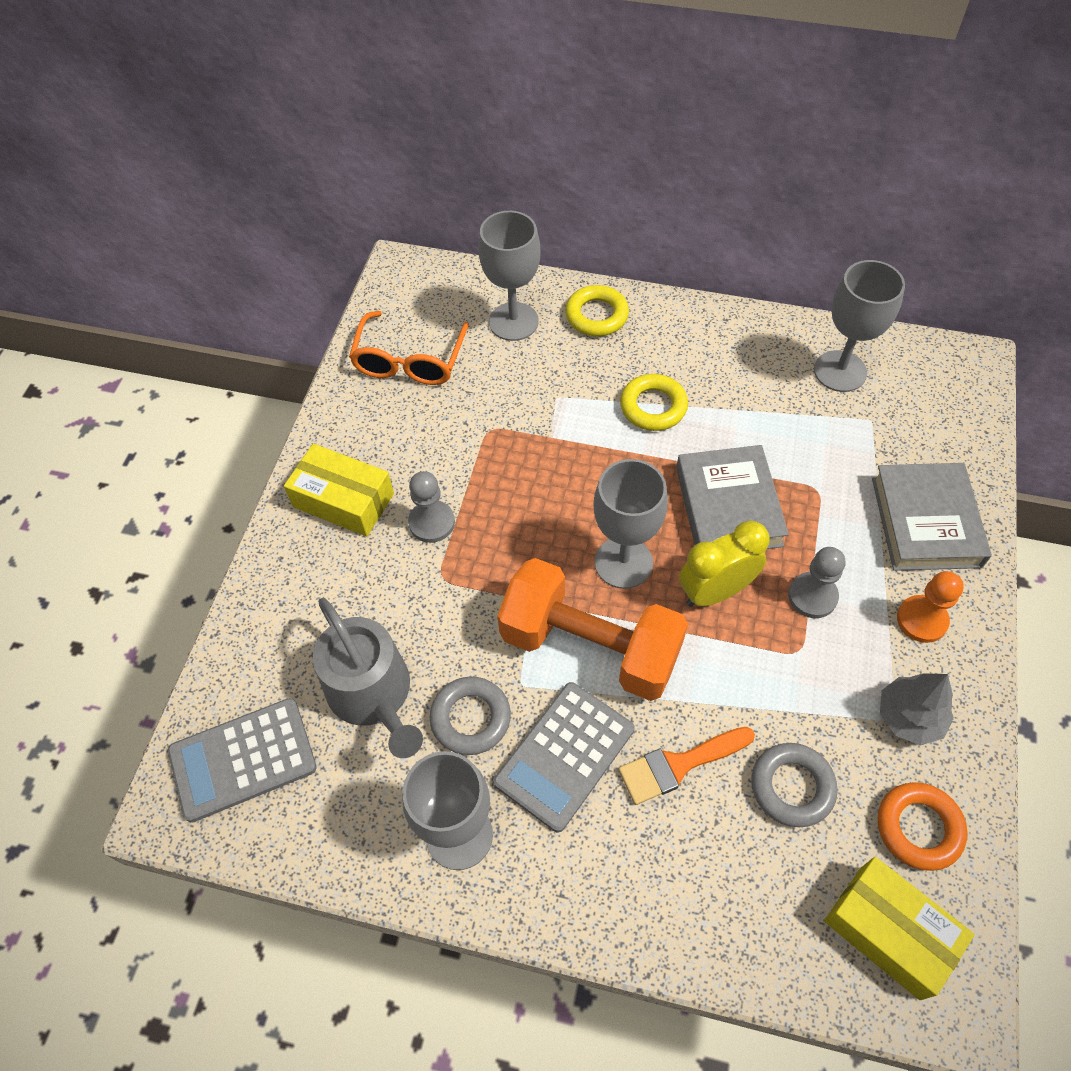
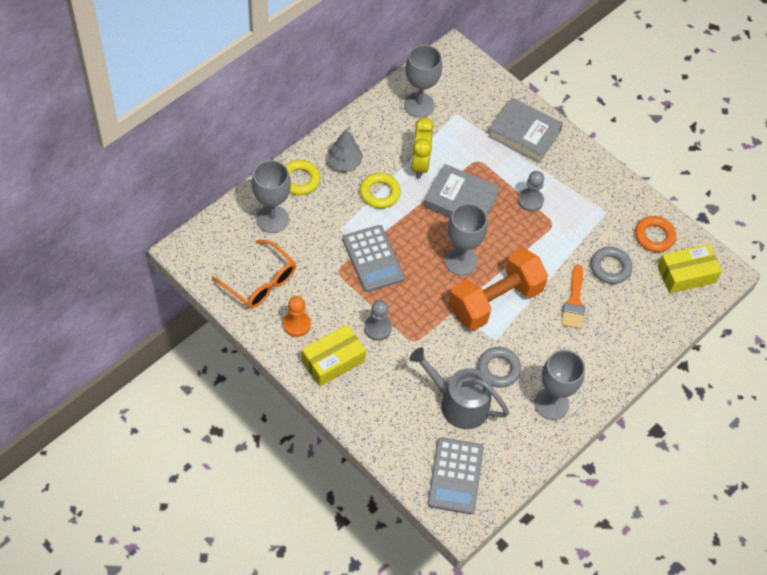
camera: 65 degrees left, 0 degrees up
(373, 695) = (458, 403): grey watering can -> grey watering can turned 150 degrees counterclockwise
(564, 755) = (541, 342): grey calculator -> grey calculator (373, 259)
(715, 591) = (502, 235): yellow clock -> yellow clock (419, 164)
(909, 717) = (608, 206): grey tree -> grey tree (345, 162)
(921, 620) = (569, 170): orange pawn -> orange pawn (296, 324)

